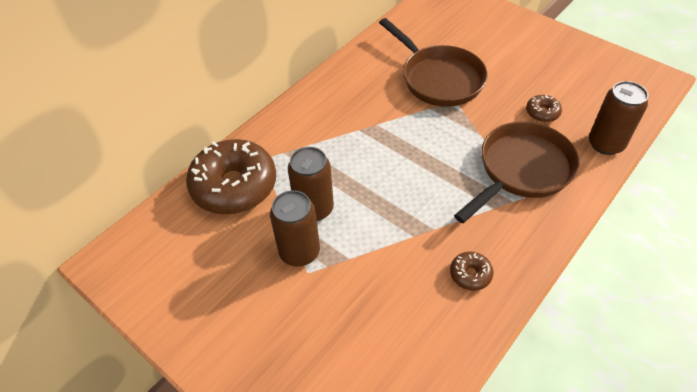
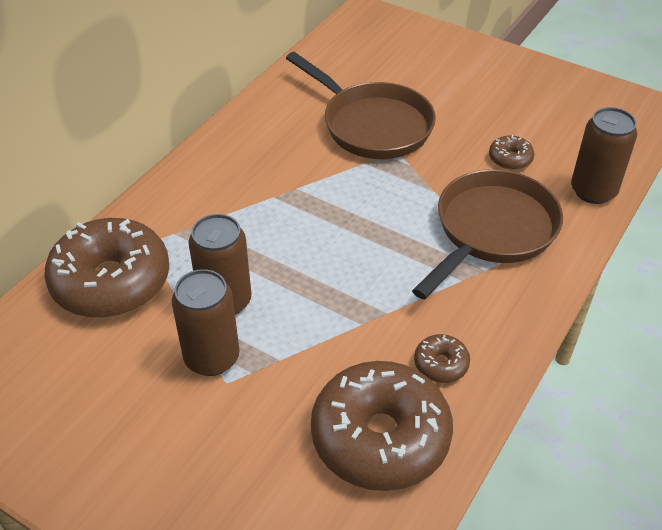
camera: 10 degrees left, 5 degrees down
(417, 328) = (380, 437): none -> brown donut

